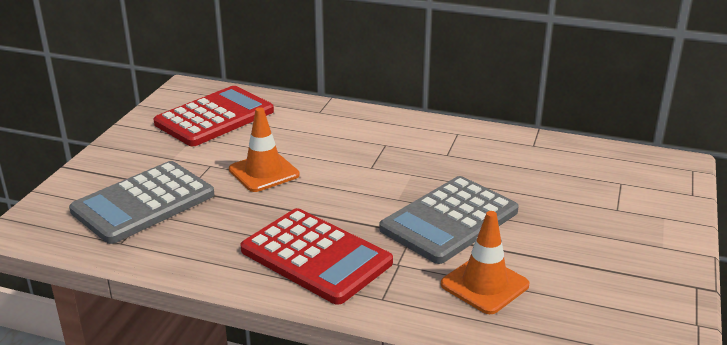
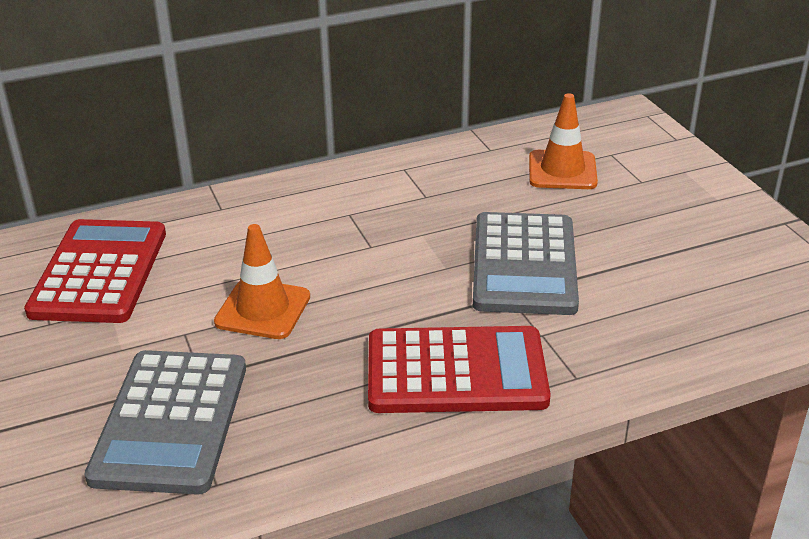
camera: 40 degrees left, 5 degrees up
(484, 285) = (639, 312): orange traffic cone -> orange traffic cone (562, 170)

